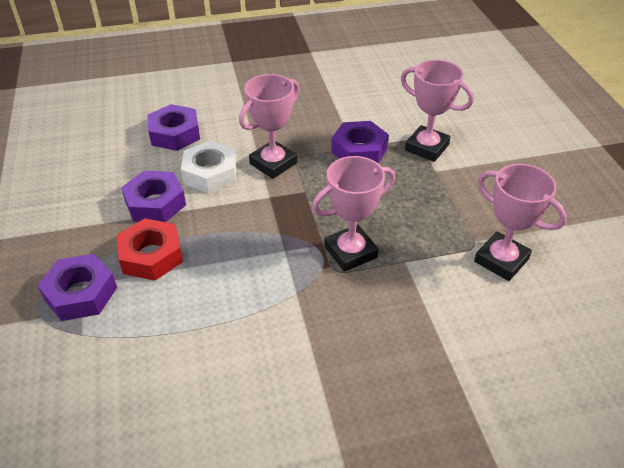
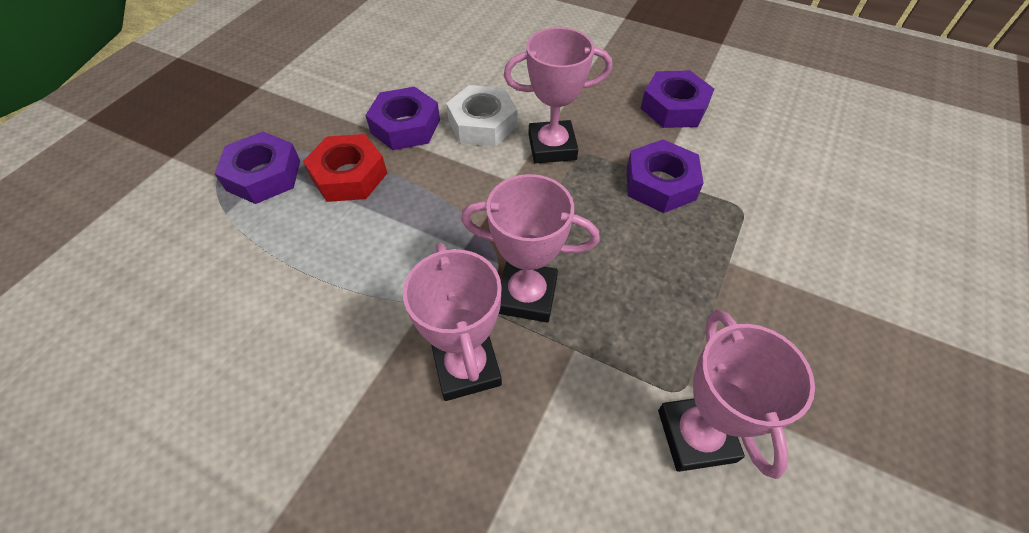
camera: 40 degrees right, 10 degrees up
(175, 134) = (493, 67): purple nut -> purple nut (674, 107)
(426, 147) = (748, 226): pink trophy -> pink trophy (467, 367)

